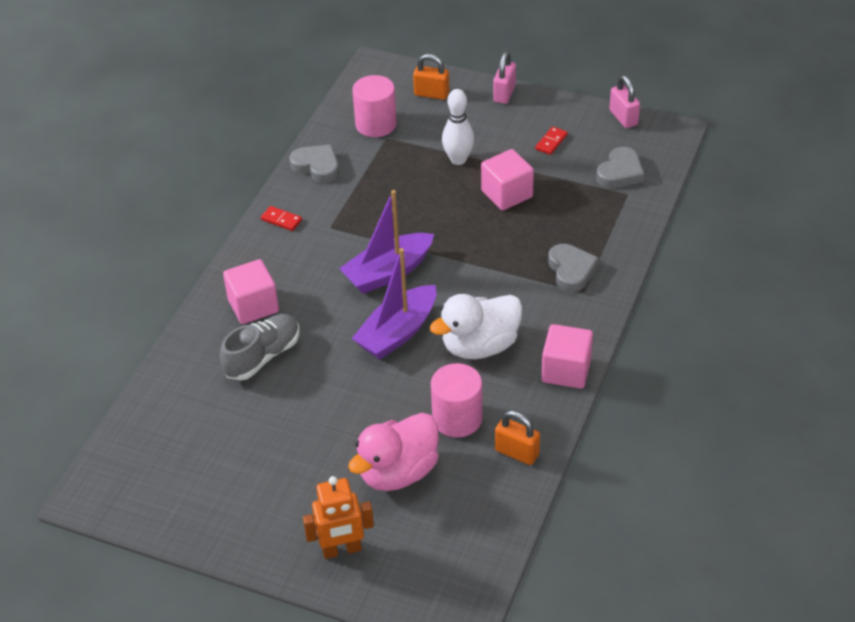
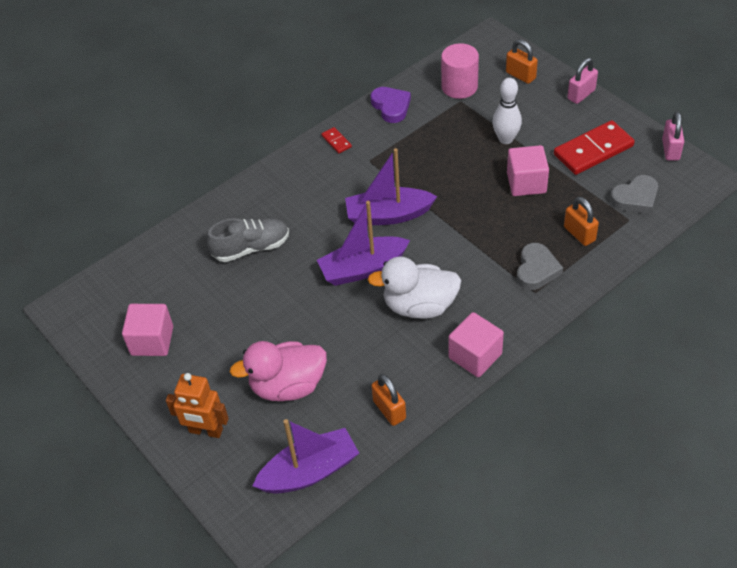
camera: 30 degrees right, 5 degrees up
(253, 306) = (271, 204): pink cube -> pink cube (152, 341)
(317, 166) = (391, 107): grey heart -> purple heart
(457, 418) = (361, 360): pink cylinder -> none
(477, 541) = (309, 471): none -> purple boat
(551, 142) = (593, 150): red domino -> red domino, size x2.23
(589, 223) = (579, 234): none -> orange padlock

